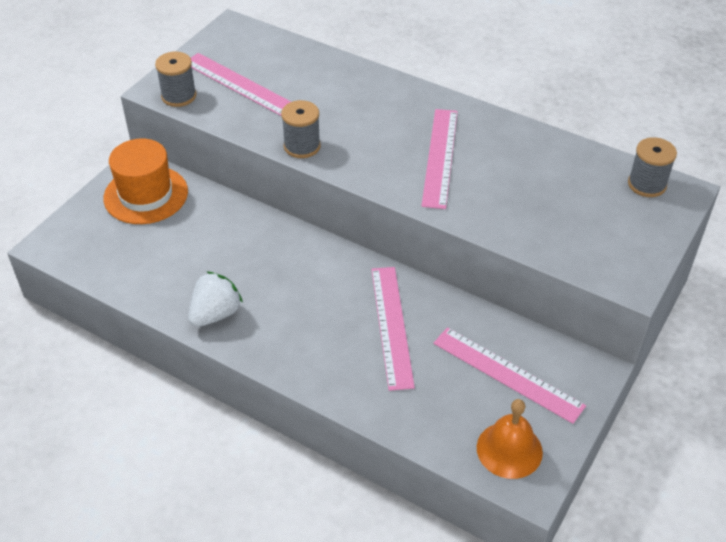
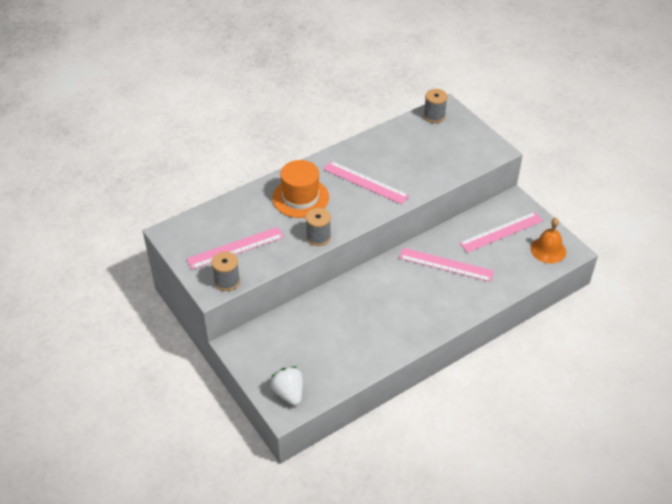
camera: 65 degrees left, 0 degrees up
(146, 195) = (267, 346): orange hat -> orange hat (300, 197)
(215, 314) = (396, 339): white strawberry -> white strawberry (288, 393)

